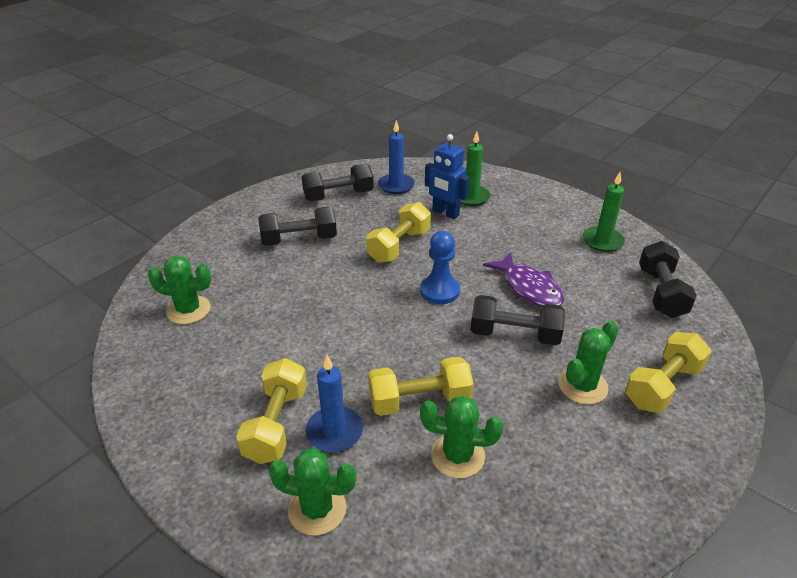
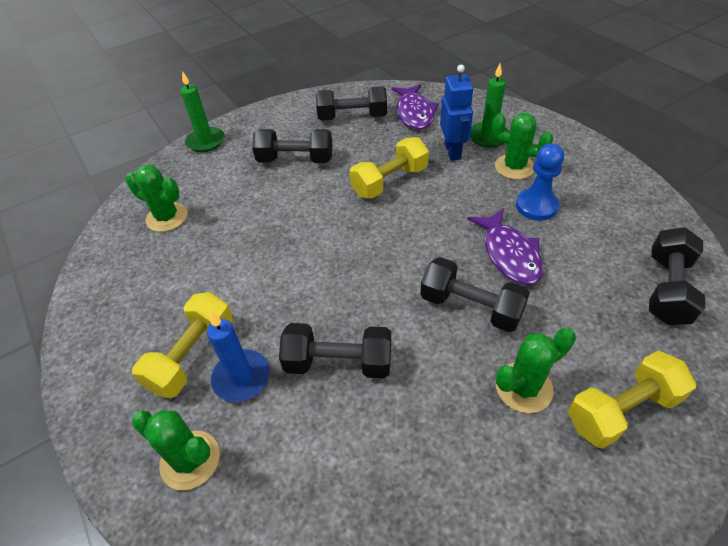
camera: 20 degrees right, 10 degrees up
(396, 185) = (414, 113): blue candle -> purple fish
(419, 401) = (338, 363): yellow dumbbell -> black dumbbell
(439, 291) = (410, 240): blue pawn -> blue pawn (536, 206)
(445, 213) = (453, 151): blue robot -> blue robot turned 150 degrees counterclockwise
(457, 456) = (351, 437): green cactus -> green cactus (514, 167)
(602, 241) = (619, 211): green candle -> green candle (206, 141)

